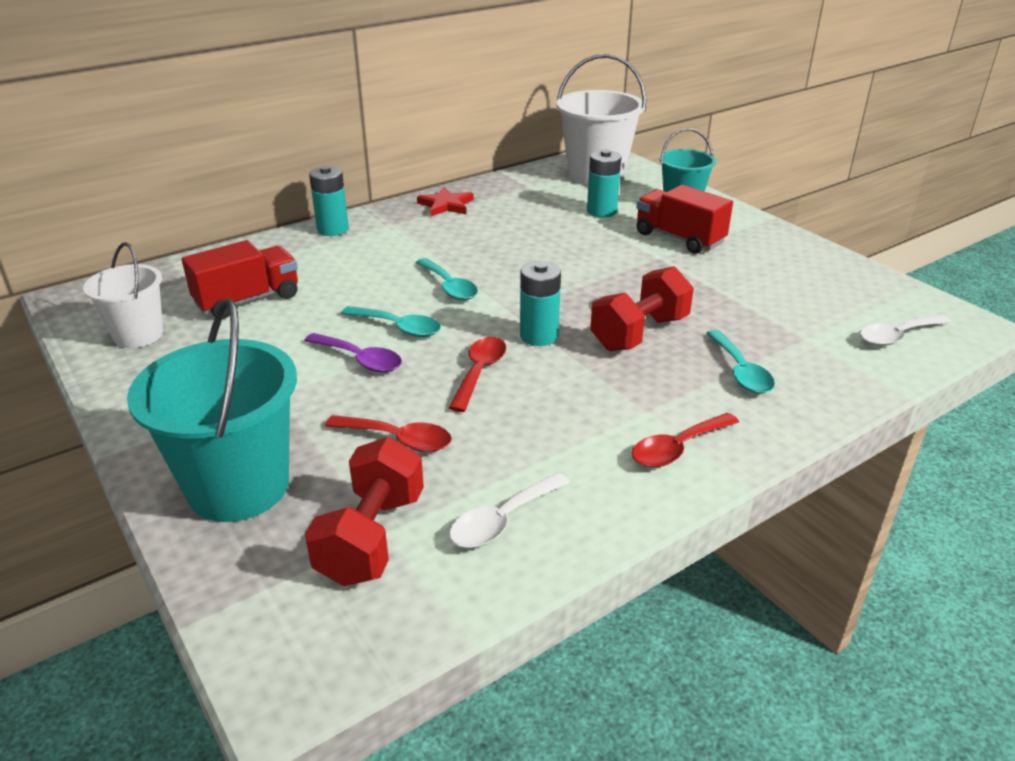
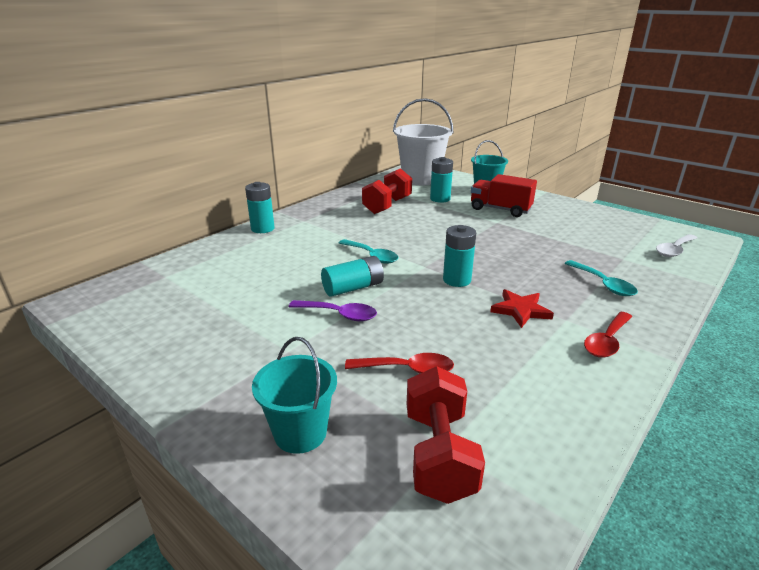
camera: 15 degrees left, 5 degrees down
(138, 335) = (145, 322): white bucket -> none
(238, 487) = (300, 433): turquoise bucket -> turquoise bucket, size x0.60
(248, 300) = (224, 284): red truck -> none
(398, 327) = (353, 288): turquoise spoon -> turquoise battery
(446, 205) = (334, 205): red star -> red star (520, 310)
(479, 372) = (433, 310): red spoon -> none
(503, 520) = (529, 418): white spoon -> none
(639, 333) = (521, 269): red dumbbell -> red dumbbell (387, 206)

